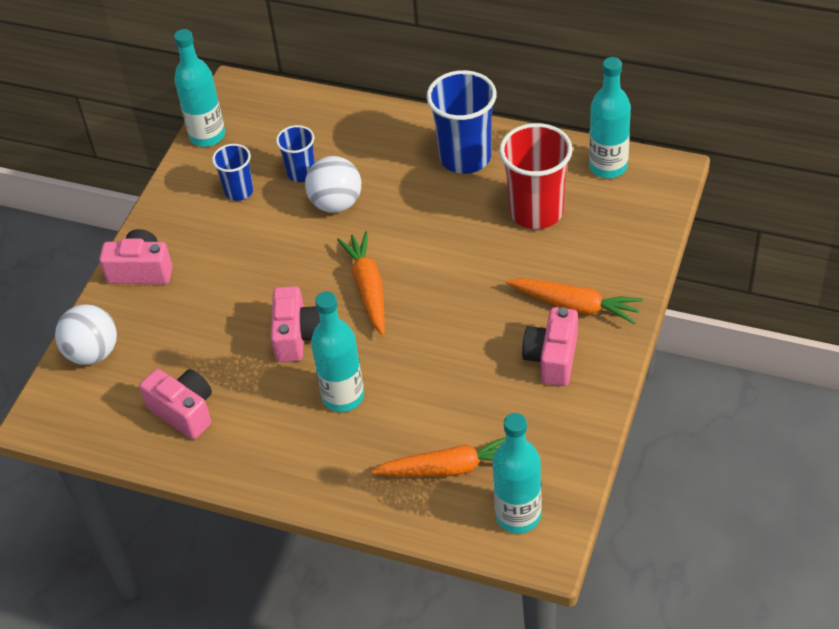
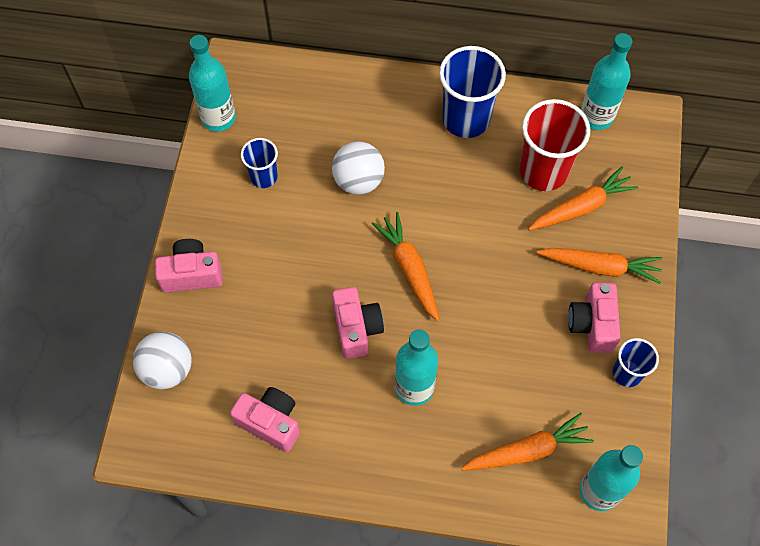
camera: 15 degrees left, 15 degrees up
(301, 173) = (318, 151): blue cup -> blue cup (627, 373)
(569, 248) = (581, 207): none -> orange carrot

